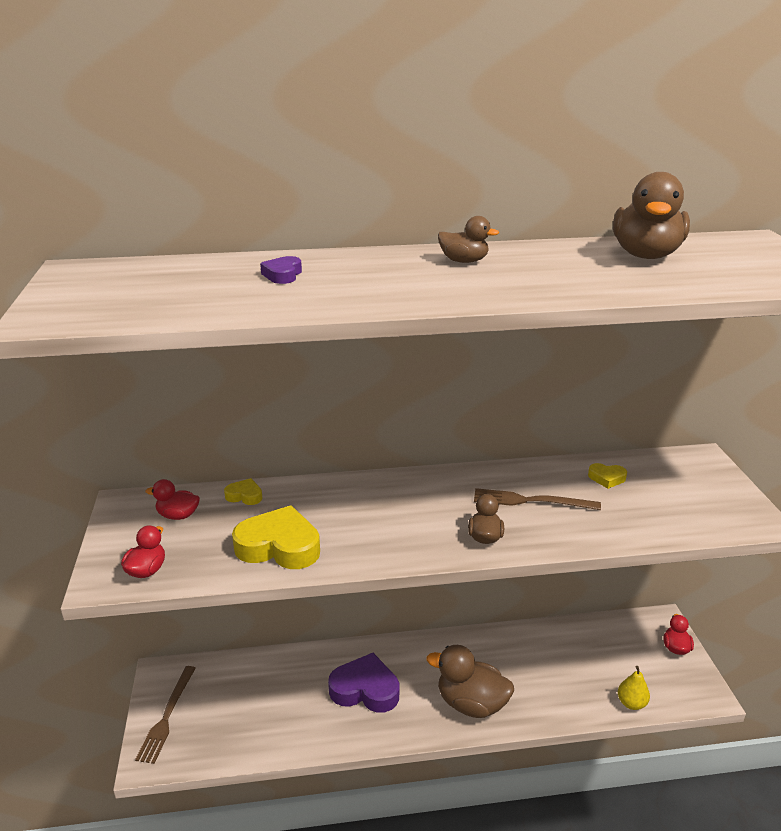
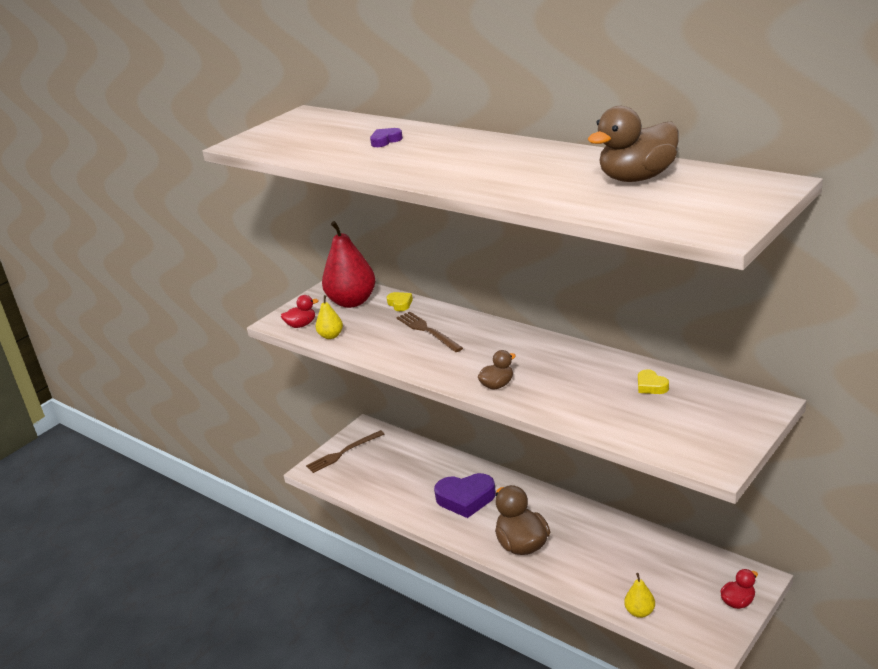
camera: 50 degrees right, 0 degrees up
(178, 515) = (352, 302): red duck -> red pear
(211, 566) = (331, 336): none -> yellow pear
(279, 546) = (377, 340): yellow heart -> none
(365, 689) = (465, 499): purple heart -> purple heart turned 120 degrees clockwise
(464, 261) = (503, 154): brown duck -> none
(531, 501) = (566, 377): brown fork -> brown fork (427, 331)

